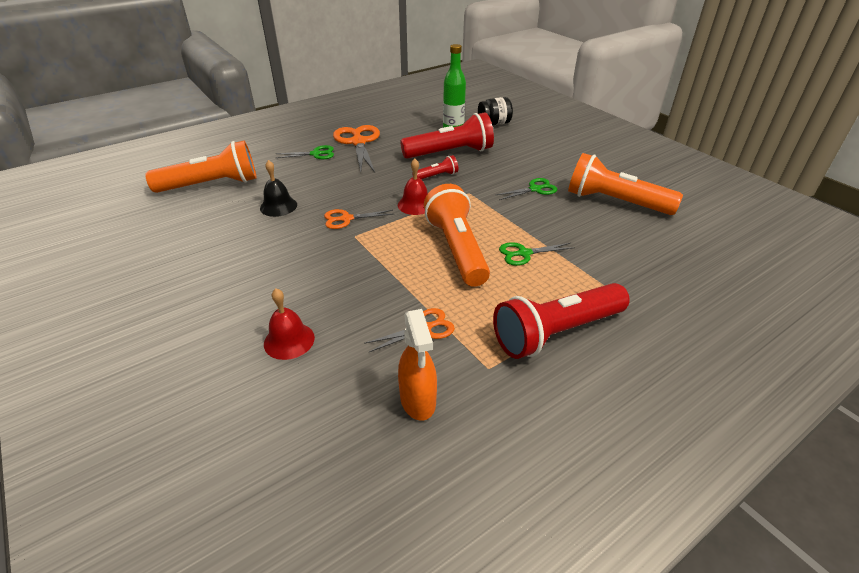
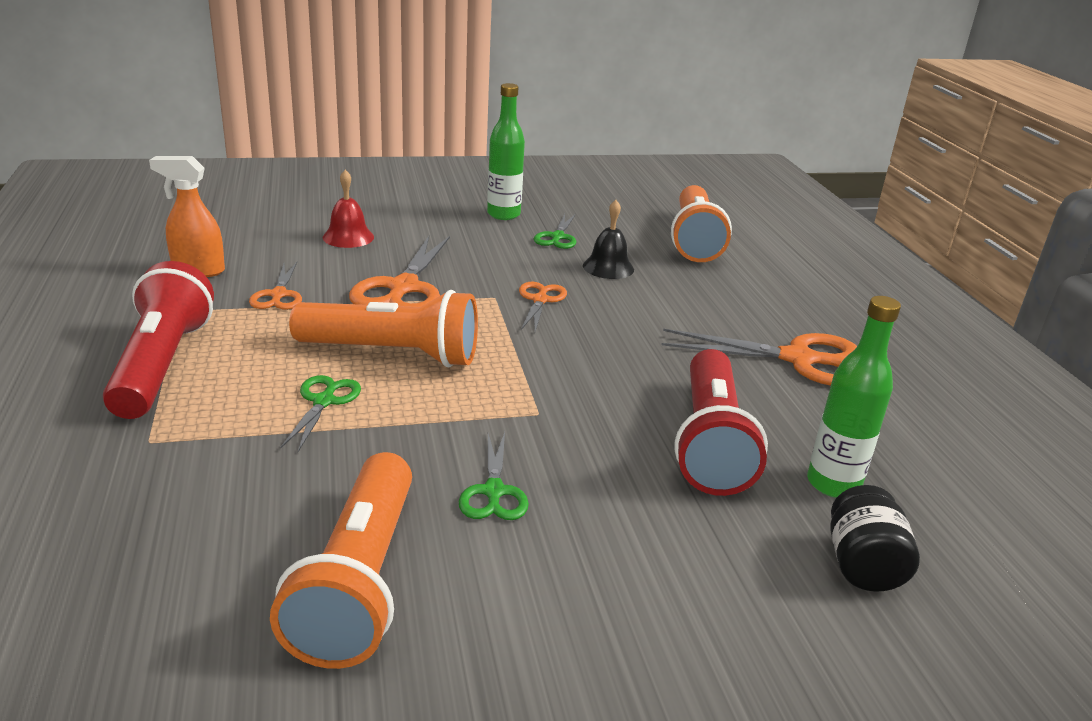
camera: 110 degrees right, 10 degrees down
(192, 272) = (503, 214): none -> green bottle
(316, 154) = (762, 315): green scissors -> green scissors (557, 237)
(368, 275) = (403, 288): none -> orange scissors
(415, 205) = (537, 355): red bell -> none
(437, 176) = (619, 399): red flashlight -> none
(615, 202) = (358, 582): orange flashlight -> orange flashlight turned 135 degrees clockwise

